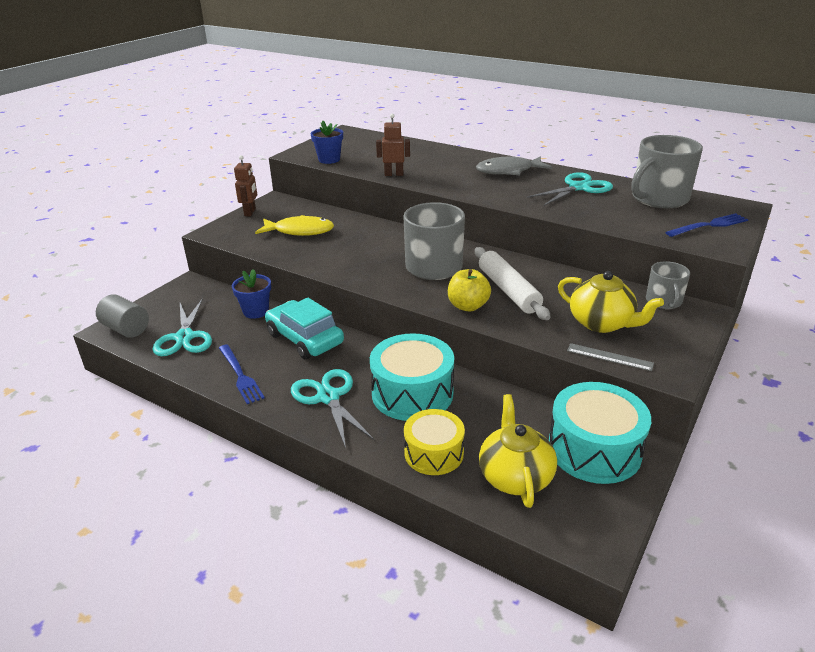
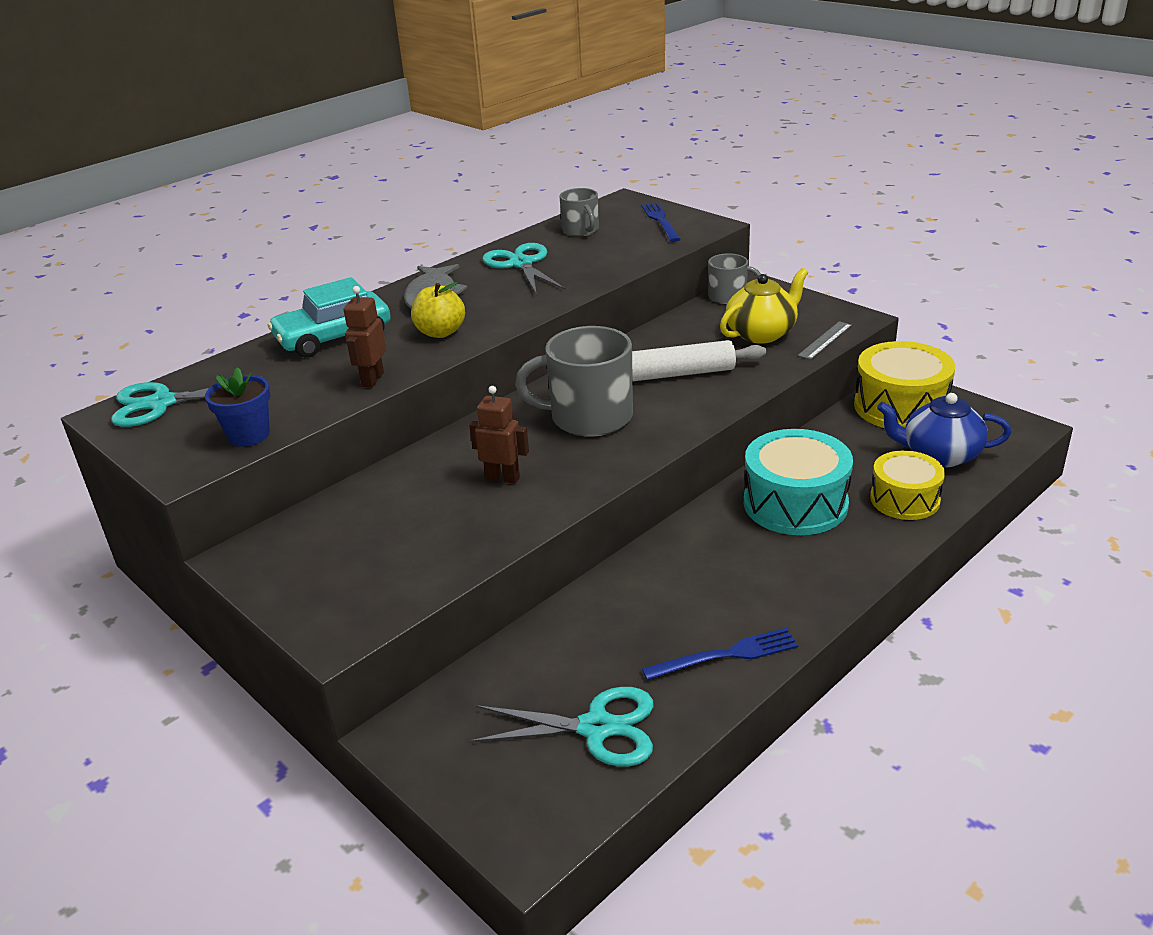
camera: 75 degrees left, 0 degrees up
(126, 329) = (537, 818): grey cylinder -> none
(250, 212) = (276, 589): brown robot -> brown robot (503, 478)
(256, 311) = (545, 640): blue flower pot -> none
(300, 231) = (401, 529): yellow fish -> none
(304, 339) = (646, 588): turquoise car -> turquoise car (333, 337)
(328, 397) = (793, 570): turquoise scissors -> turquoise scissors (161, 403)
(468, 306) = (702, 404): yellow apple -> yellow apple (440, 332)
(515, 476) = (939, 455): yellow teapot -> blue teapot
(594, 449) = (900, 406): turquoise drum -> yellow drum
(658, 198) = (581, 230): grey mug -> grey mug, size x0.56

